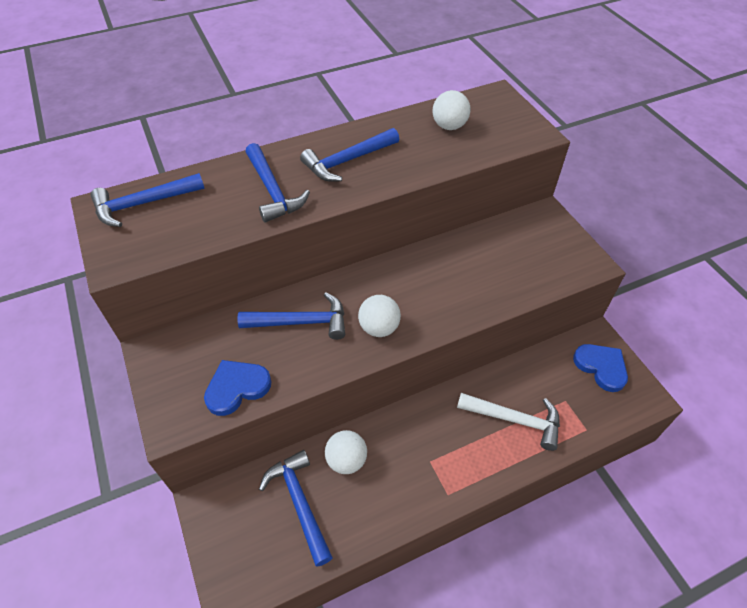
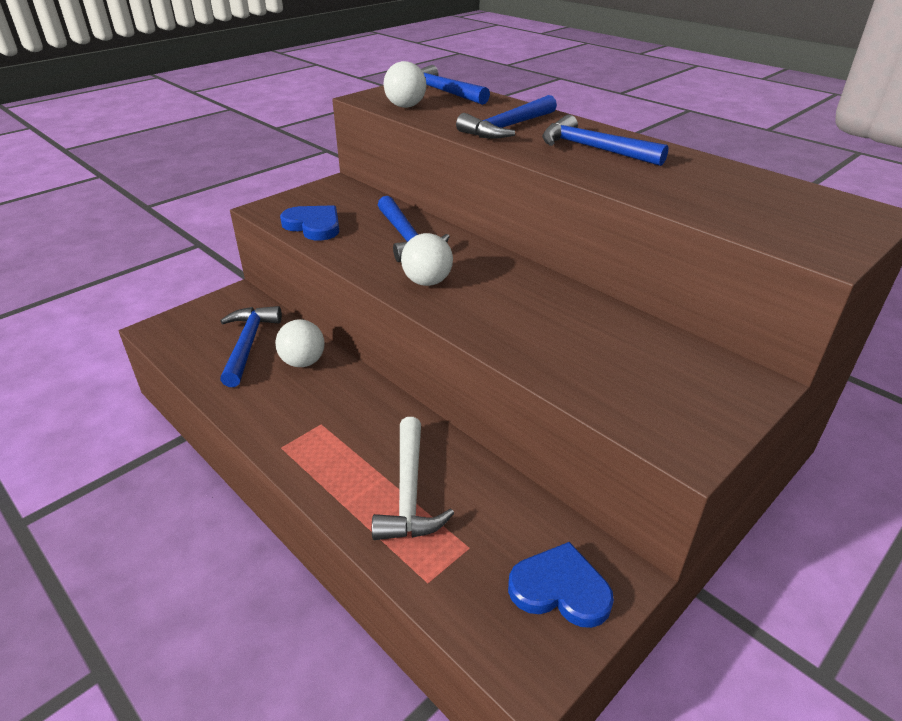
camera: 70 degrees right, 15 degrees down
(299, 503) = (248, 344): blue hammer -> blue hammer turned 45 degrees counterclockwise
(449, 126) = (740, 190): white ball -> white ball (405, 106)
(601, 367) = (560, 589): blue heart -> blue heart turned 105 degrees counterclockwise

